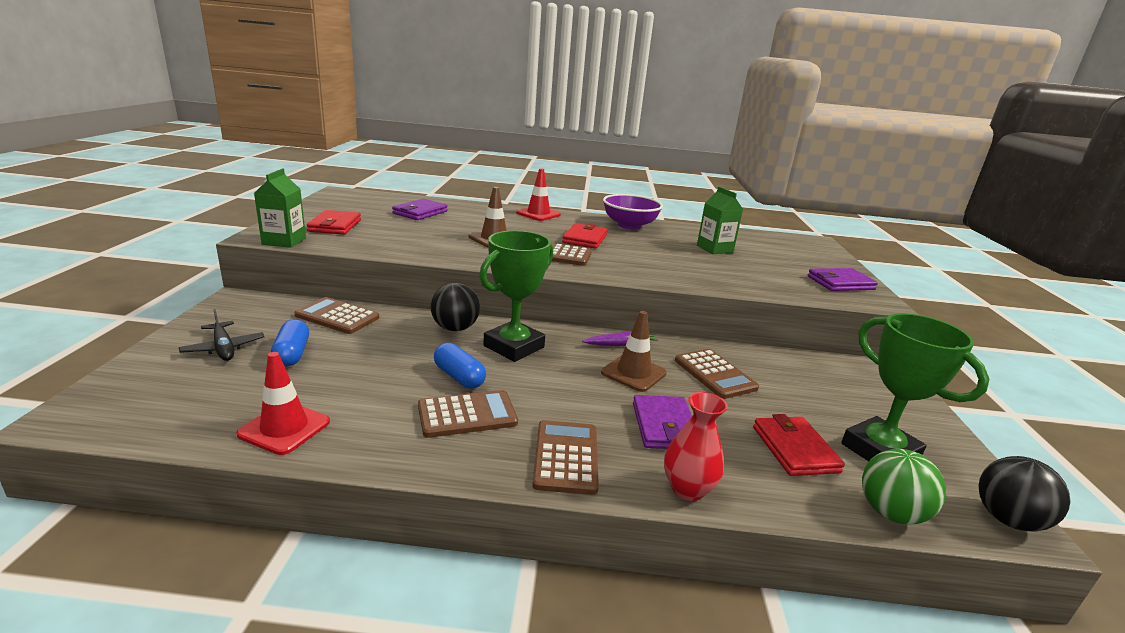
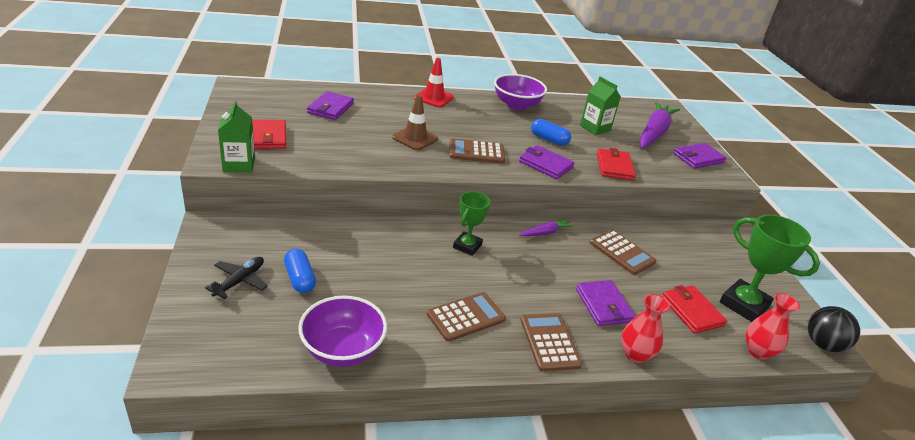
camera: 15 degrees left, 10 degrees up
(224, 348) = (240, 281): black plane -> black plane turned 105 degrees counterclockwise
(284, 428) = (342, 350): red traffic cone -> purple bowl
(337, 317) = (309, 233): brown calculator -> none
(455, 328) = (412, 233): black ball -> none
(459, 377) = (442, 283): blue capsule -> blue capsule (549, 139)
(514, 347) = (467, 246): green trophy -> green trophy, size x0.62
(585, 239) = (489, 128): red wallet -> red wallet (614, 167)
(633, 373) = (565, 260): brown traffic cone -> none
(635, 271) = (545, 165): none -> purple wallet
(789, 258) = (654, 133): none -> purple carrot
(890, 513) = (758, 351): green ball -> red vase

